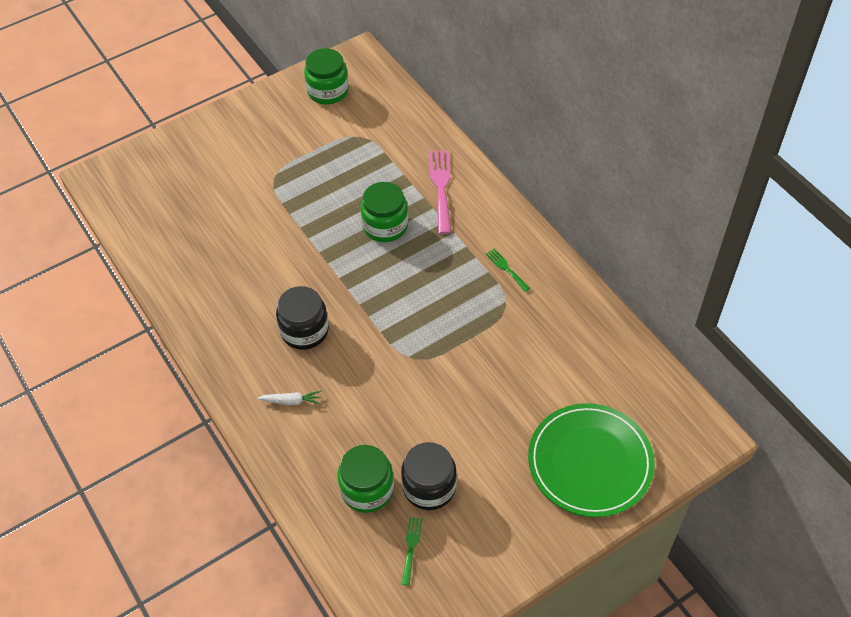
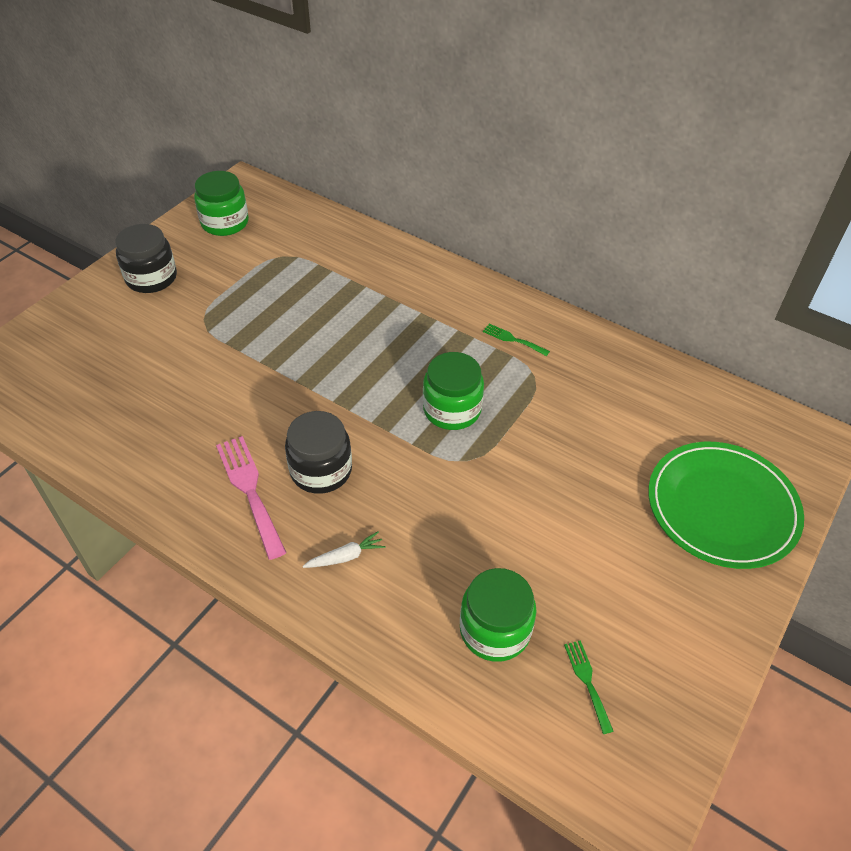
camera: 25 degrees left, 5 degrees down
(385, 226) = (358, 334): green jar -> green jar (452, 409)
(429, 487) = (566, 599): black jar -> black jar (151, 278)
(441, 187) = (398, 281): pink fork -> pink fork (249, 490)

